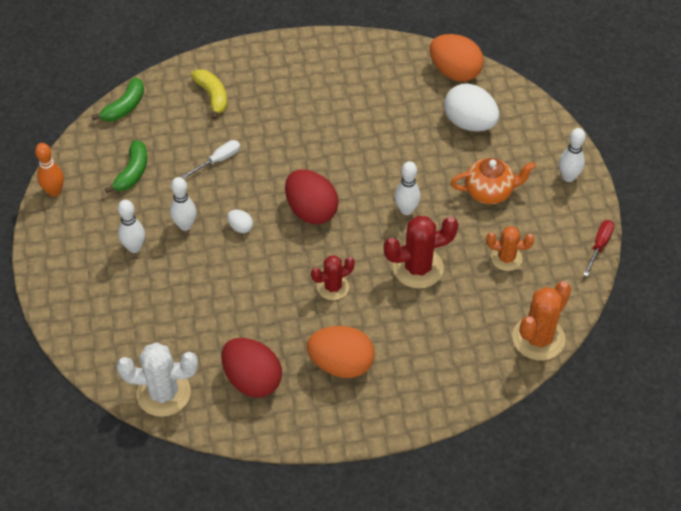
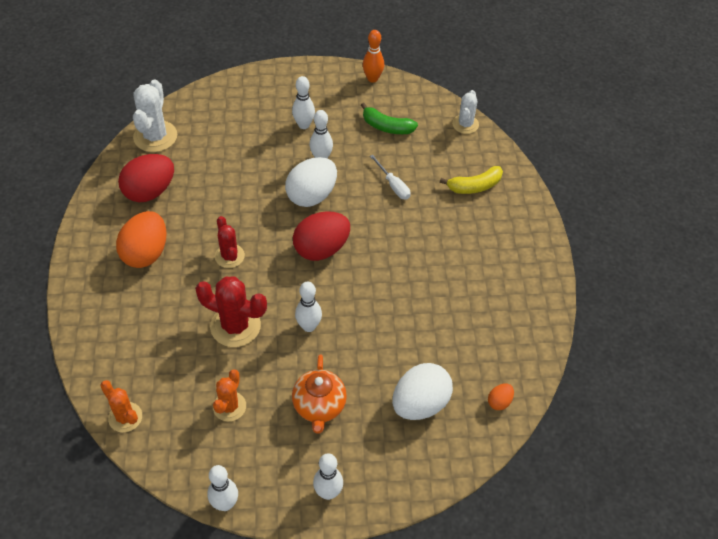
camera: 95 degrees right, 0 degrees up
(124, 107) = (465, 124): green banana -> white cactus
(240, 227) = (312, 195): white egg -> white egg, size x2.21
(418, 268) = (235, 326): red cactus -> red cactus turned 60 degrees counterclockwise
(454, 72) = (499, 402): orange egg -> orange egg, size x0.45
(538, 338) = (125, 417): orange cactus -> orange cactus, size x0.63
(599, 246) = (225, 504): red screwdriver -> white bowling pin

